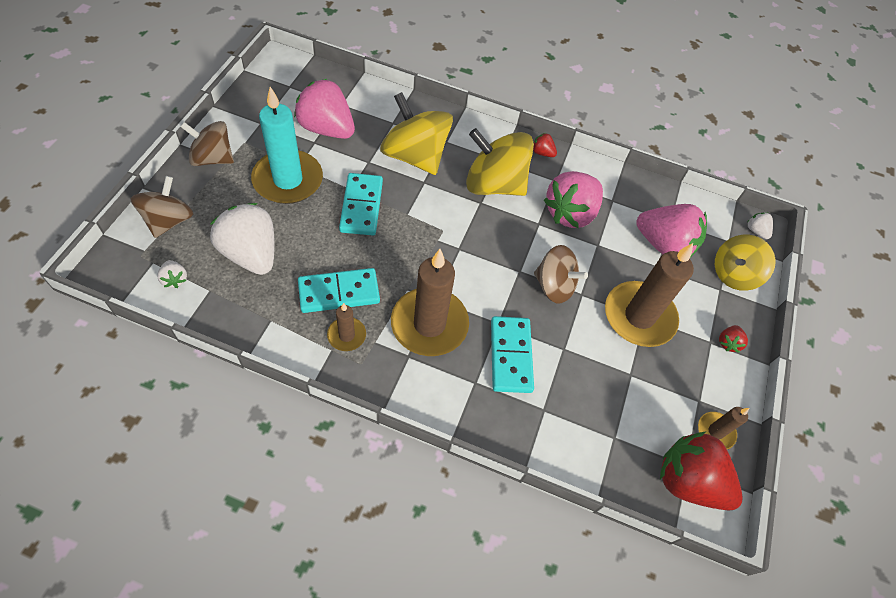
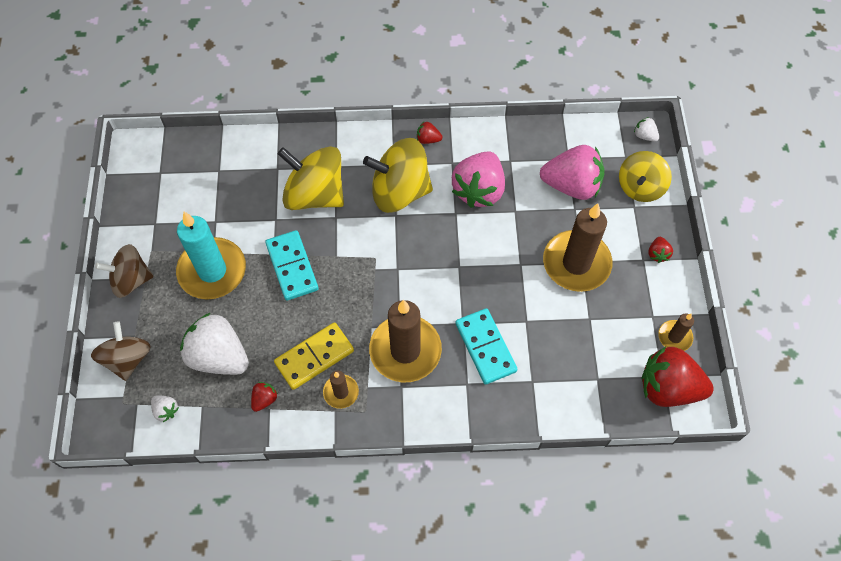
camera: 15 degrees left, 5 degrees up
(270, 310) = (264, 399): none -> red strawberry
(327, 129) = (219, 202): pink strawberry -> none
(339, 292) = (314, 357): turquoise domino -> yellow domino
(554, 286) = (494, 267): brown spinning top -> none

